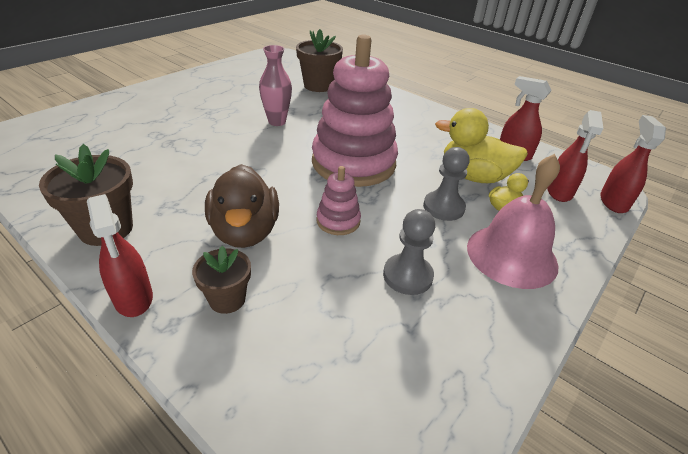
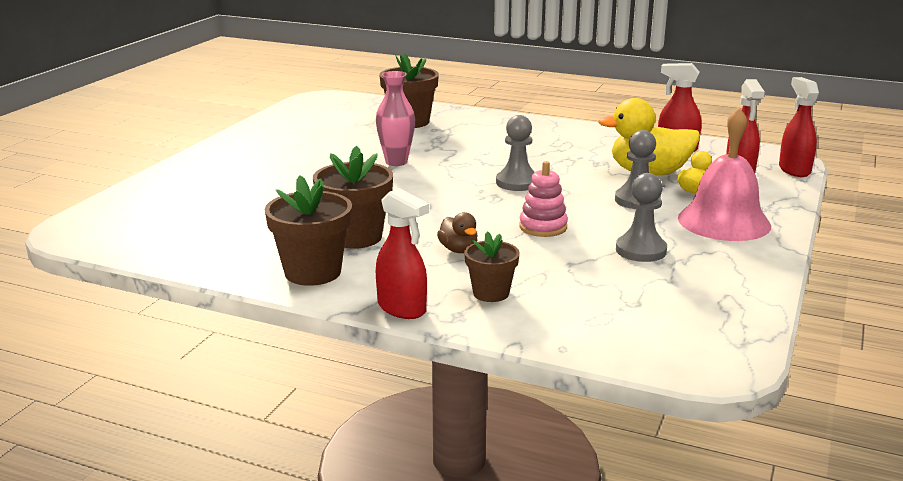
camera: 15 degrees left, 15 degrees down
(177, 195) = (355, 237): none -> brown flower pot
(245, 232) = (458, 250): brown duck -> brown duck, size x0.49
(353, 163) = (517, 182): pink stacking toy -> grey pawn

